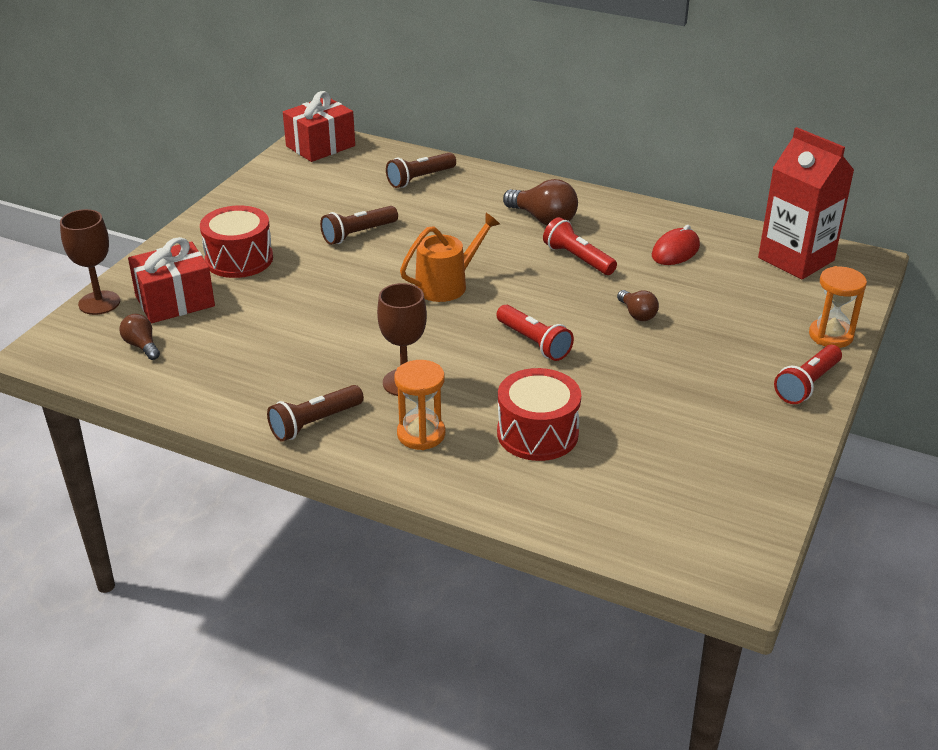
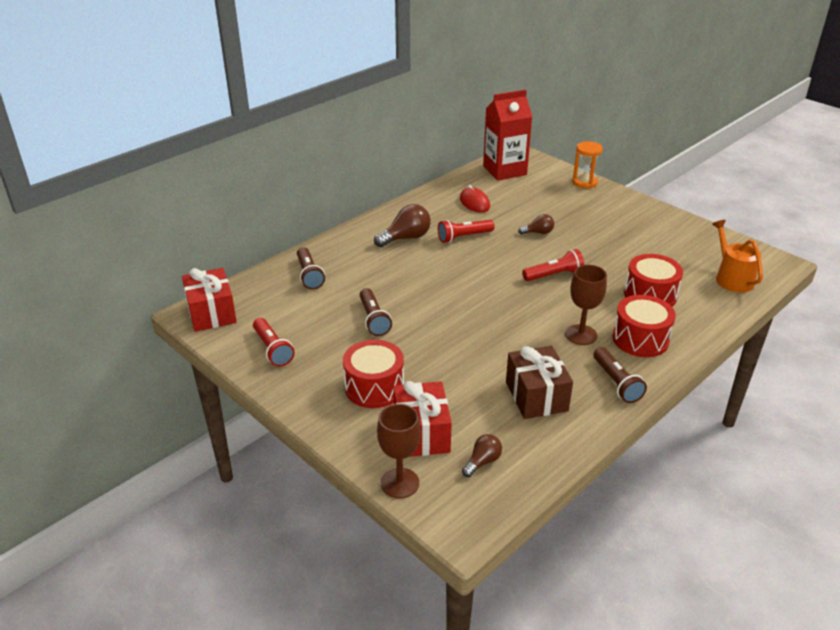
camera: 70 degrees left, 0 degrees up
(142, 346) = (482, 462): brown light bulb -> brown light bulb turned 150 degrees clockwise
(264, 365) = (536, 396): none -> brown gift
(421, 434) = (640, 339): orange hourglass -> red drum
(446, 285) = (468, 294): orange watering can -> orange watering can (732, 278)
(807, 384) = (627, 201): red flashlight -> red flashlight (272, 349)

